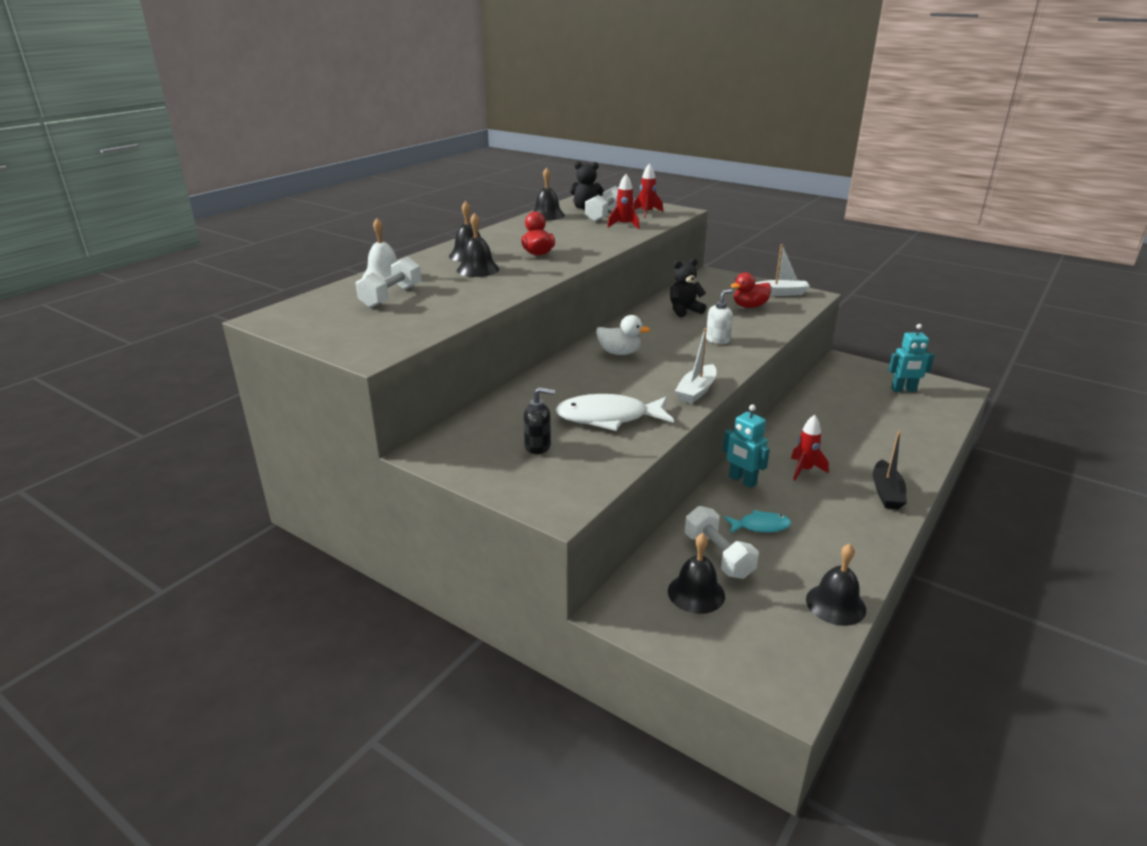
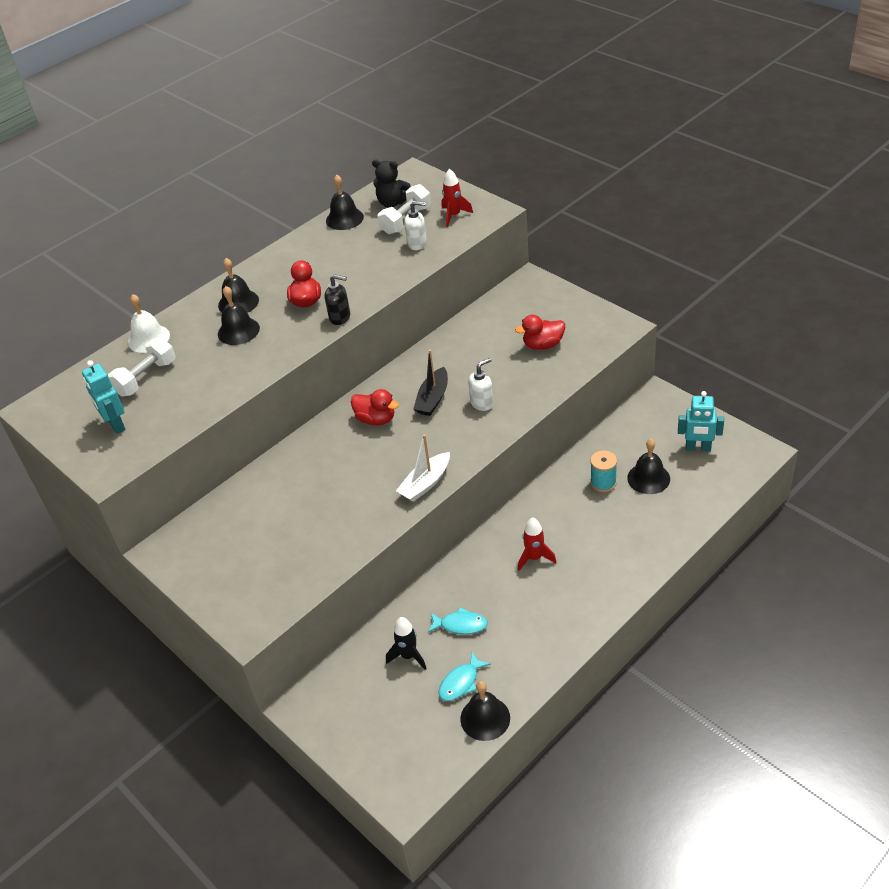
camera: 15 degrees right, 15 degrees up
(538, 446) = (255, 551): black soap dispenser -> black soap dispenser (340, 317)
(608, 418) = (329, 517): white fish -> none
(619, 353) = (376, 419): white duck -> red duck
(624, 225) = (417, 243): red rocket -> white soap dispenser
(684, 311) = (470, 350): black teddy bear -> none
(696, 593) = (373, 694): black bell -> black bell (648, 478)
(718, 556) = (408, 656): white dumbbell -> black rocket
(742, 480) = (469, 567): turquoise robot -> turquoise robot (115, 424)
(780, 293) = (589, 321): white boat -> none
(789, 574) = (461, 682): none -> turquoise fish
(834, 415) = (603, 483): none -> turquoise spool
(886, 492) = (599, 593): black boat -> black boat (433, 399)

